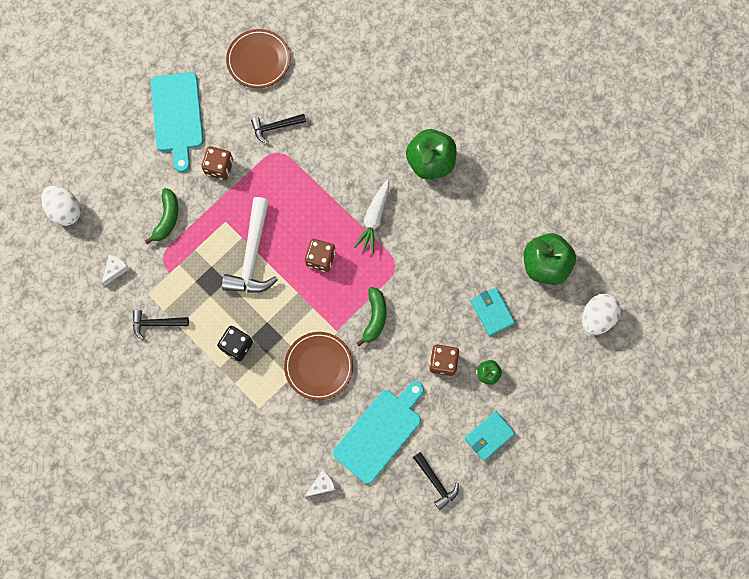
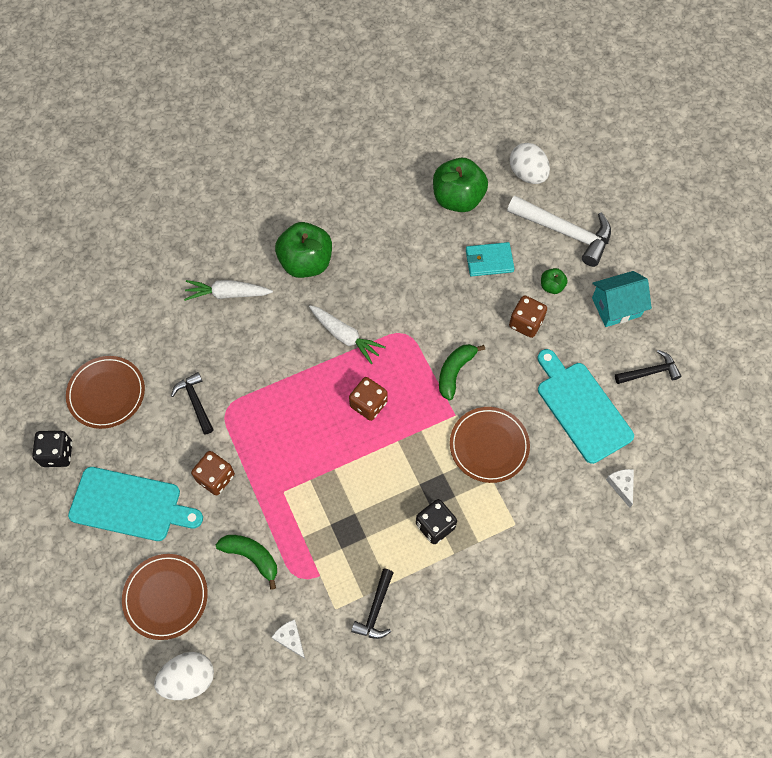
camera: 70 degrees left, 10 degrees down
(118, 170) = (166, 597): none -> brown plate
(199, 48) = (57, 454): none -> black dice
(252, 256) = (336, 475): white hammer -> white hammer (565, 232)
(275, 127) = (195, 402): black hammer -> black hammer turned 150 degrees clockwise
(375, 317) = (455, 372): green banana -> green banana turned 90 degrees counterclockwise
(377, 112) = (227, 294): none -> white carrot
(489, 436) = (616, 307): turquoise wallet -> turquoise house

